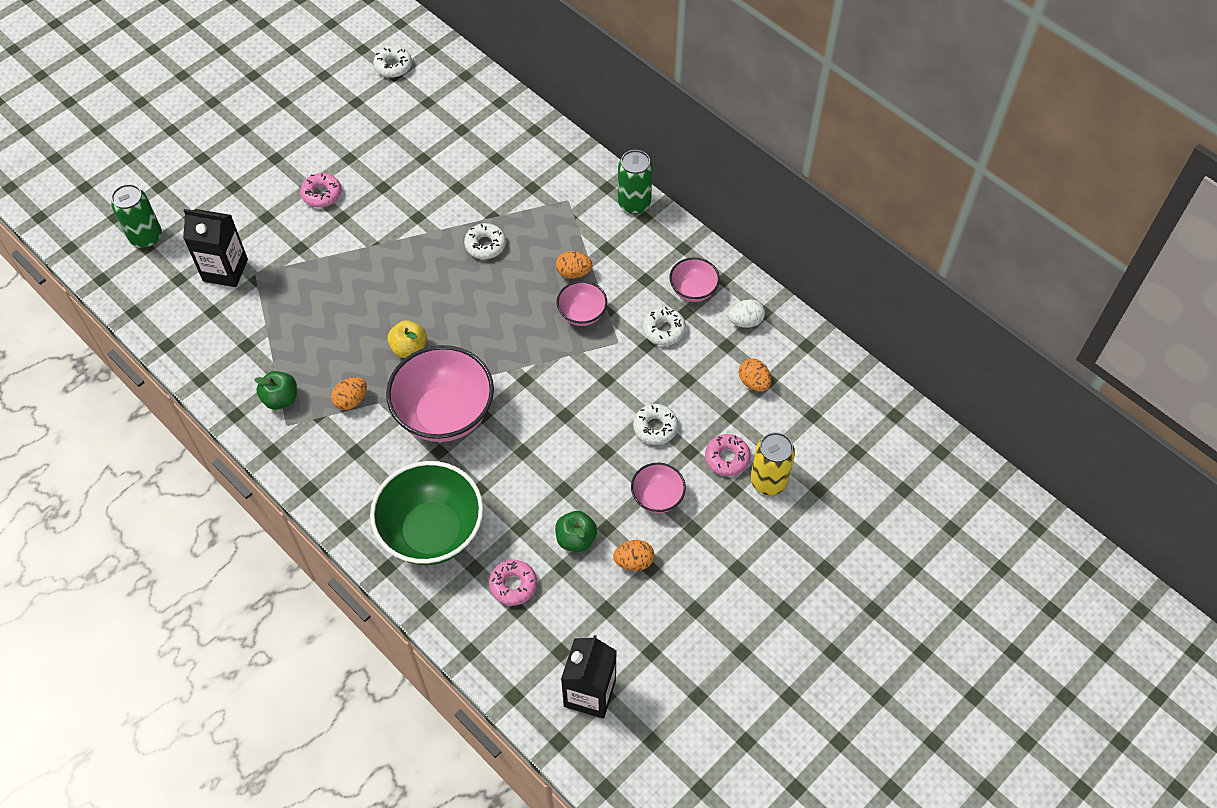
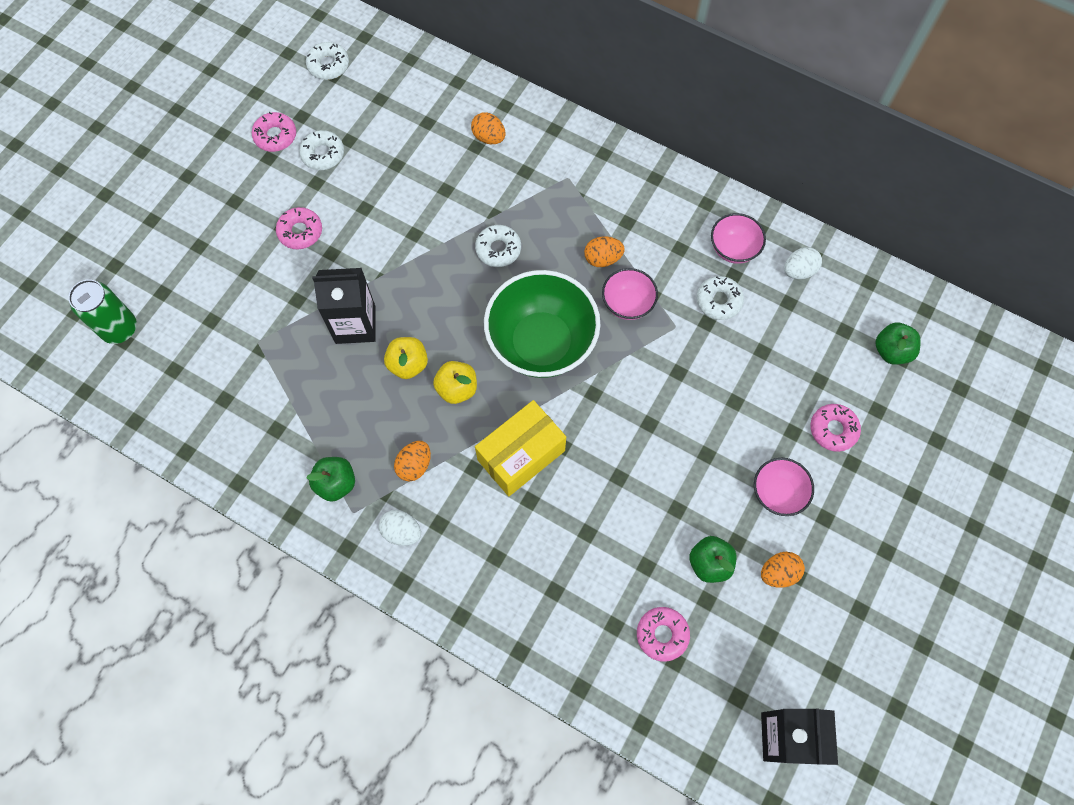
camera: 15 degrees left, 10 degrees up
(225, 270) = (223, 346): black carton -> black carton (355, 324)
(322, 449) = (402, 531): none -> white egg
(328, 113) = (275, 136): none -> pink donut
(375, 319) = (408, 364): none -> yellow apple
(432, 532) = (554, 596): green bowl -> green bowl (541, 342)
(444, 414) = (521, 455): pink bowl -> yellow box
(634, 203) = (638, 164): green can -> none
(655, 427) = (748, 414): white donut -> white donut (323, 154)
(754, 382) = (831, 337): orange egg -> orange egg (489, 137)
(768, 481) = (884, 444): yellow can -> none
(805, 406) = (891, 351): none -> green apple

